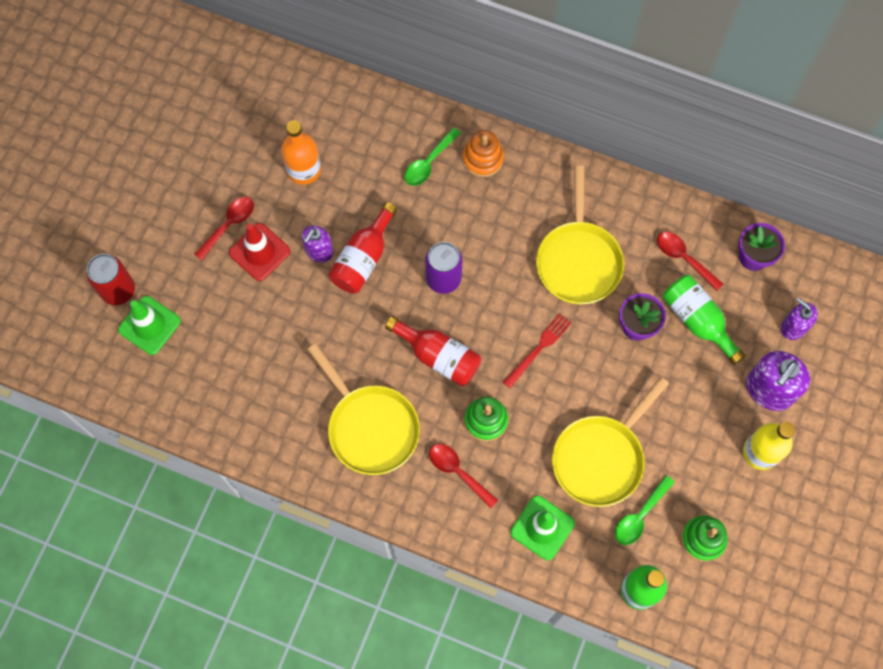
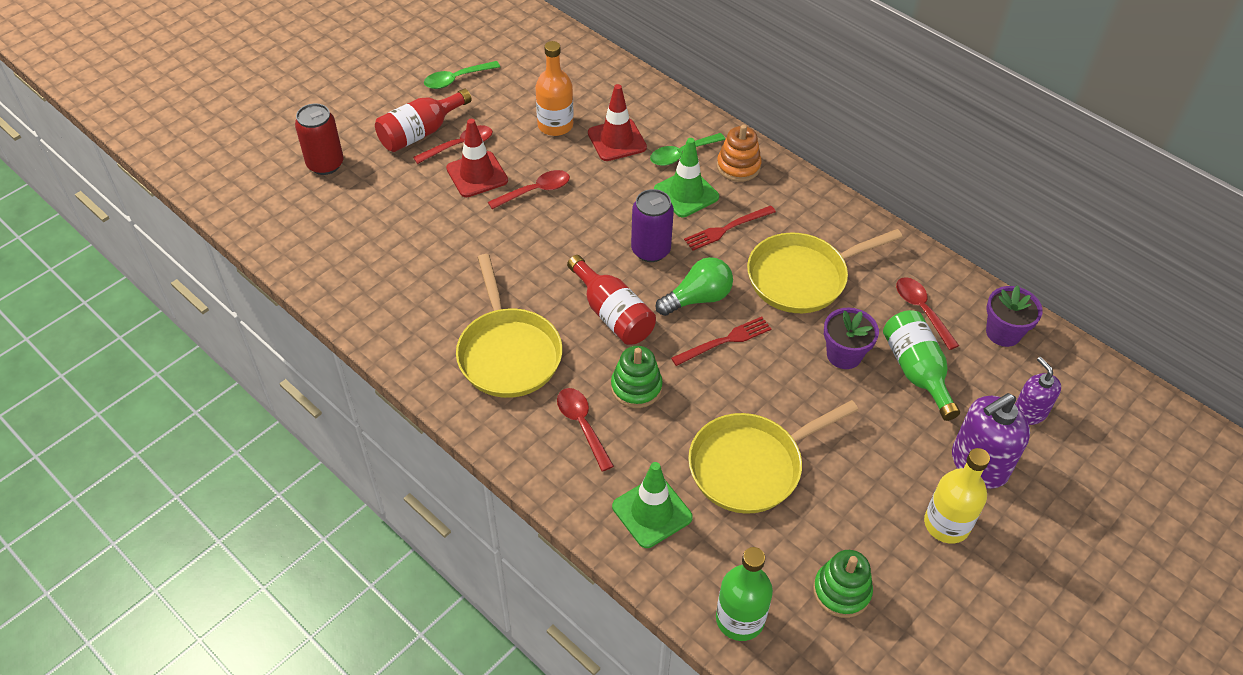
camera: 20 degrees right, 20 degrees down
(149, 325) = (337, 200): green traffic cone -> green traffic cone (686, 193)
(319, 251) = (535, 191): purple soap dispenser -> red spoon
(363, 258) = (577, 209): red bottle -> red bottle (421, 132)
(366, 167) = (617, 140): none -> red traffic cone
(498, 232) = (727, 228): none -> red fork
(501, 314) = (698, 298): none -> green light bulb
(578, 260) = (802, 277): yellow pan -> yellow pan turned 45 degrees clockwise
(640, 516) = (773, 540): green spoon -> green spoon (456, 79)

